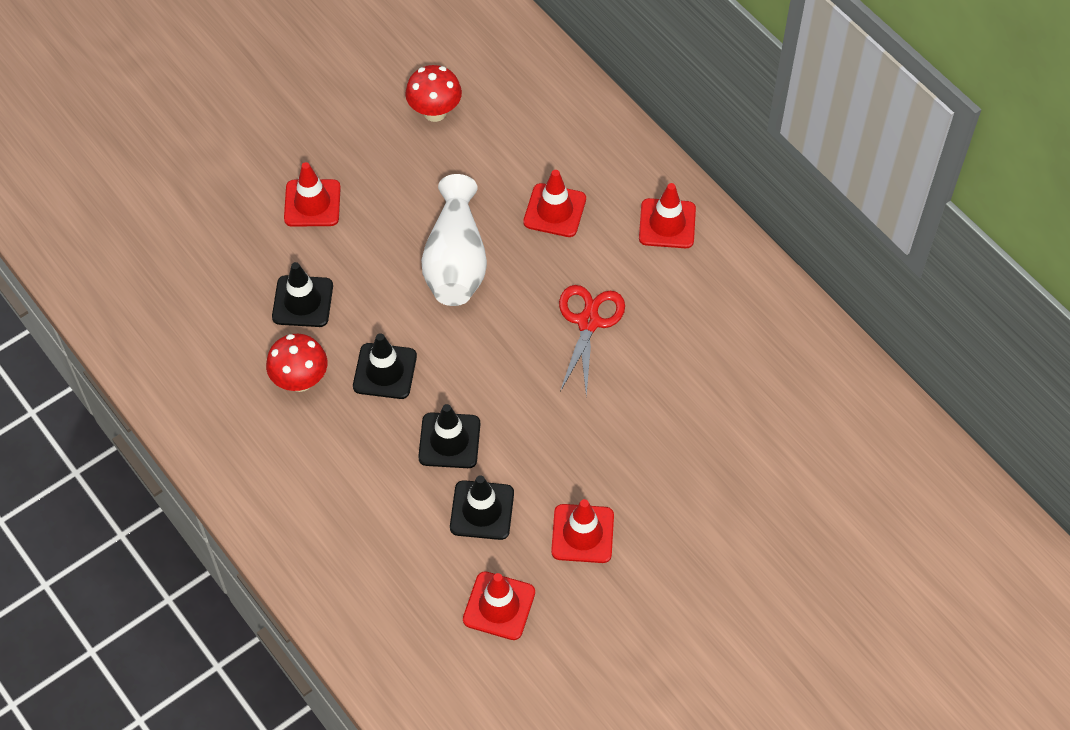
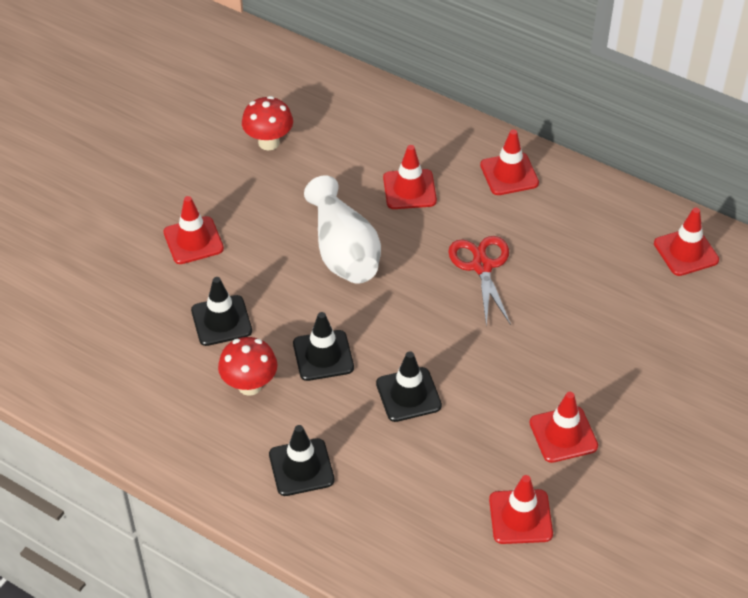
camera: 20 degrees left, 10 degrees down
(482, 510) = (465, 443): black traffic cone -> black traffic cone (301, 467)
(810, 372) = (686, 252): none -> red traffic cone

